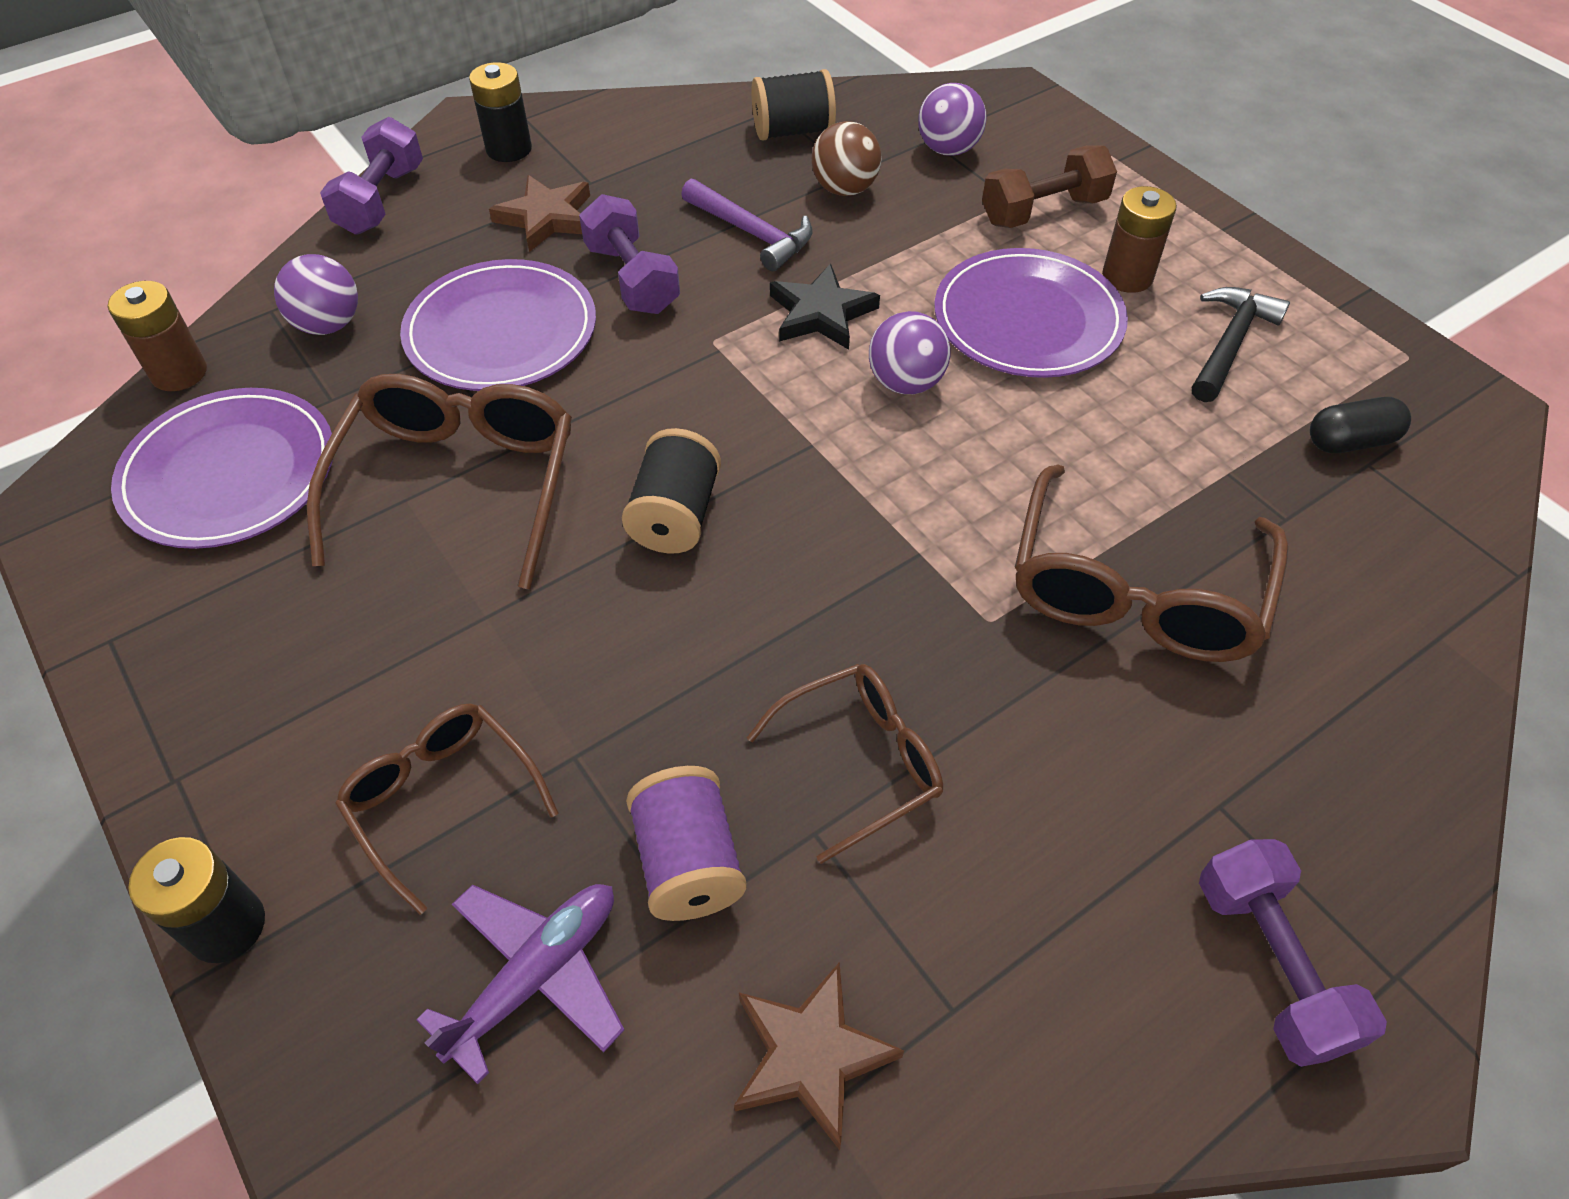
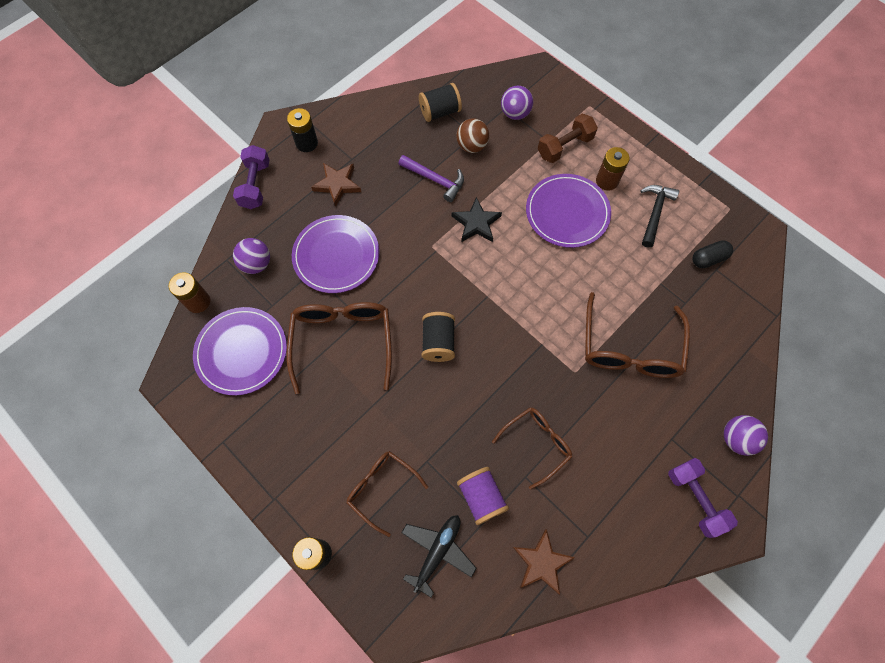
camera: 10 degrees left, 15 degrees up
(536, 976) = (437, 551): purple plane -> black plane
(632, 279) = (387, 216): purple dumbbell -> none
(905, 383) = (520, 256): purple ball -> purple ball (736, 439)

